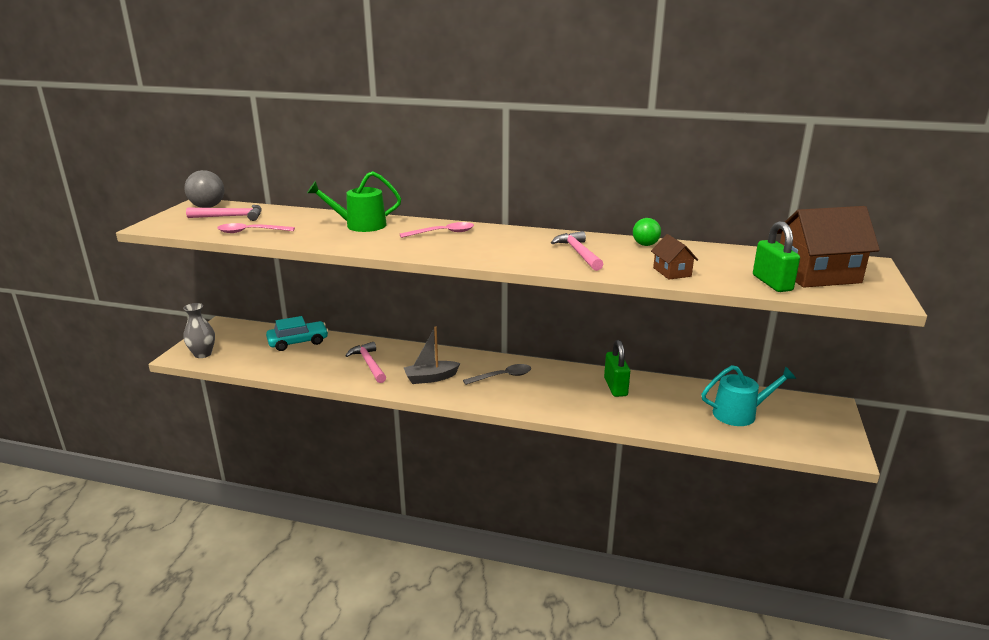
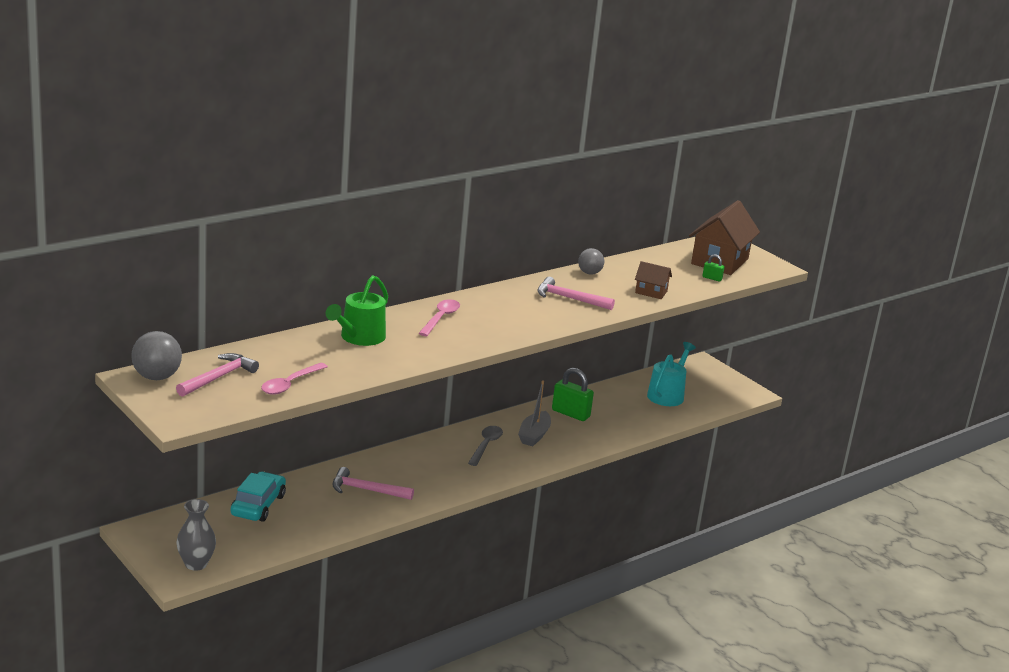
camera: 55 degrees left, 0 degrees up
(431, 378) = (439, 475): grey boat -> grey boat (534, 435)
(645, 245) = (589, 273): green ball -> grey ball
(772, 283) = (712, 278): green padlock -> green padlock, size x0.50

